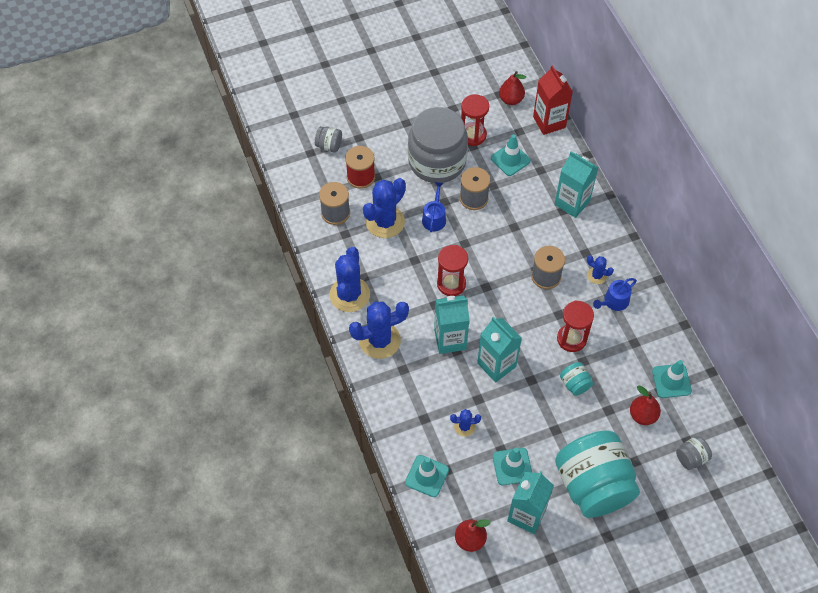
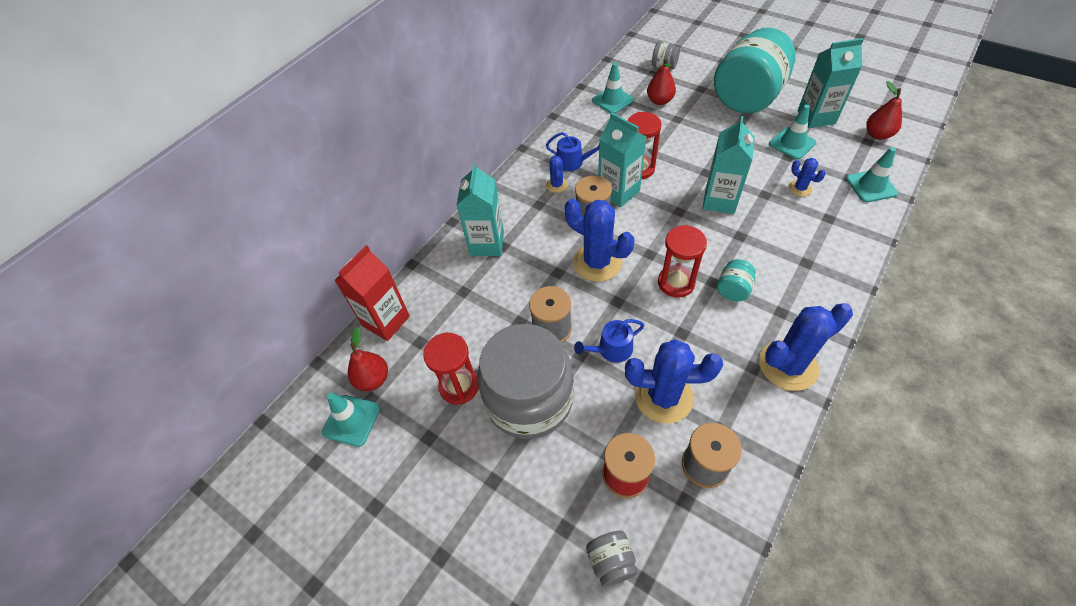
camera: 120 degrees left, 5 degrees down
(380, 340) = (803, 301): blue cactus -> blue cactus (597, 262)
(450, 339) = (735, 246): turquoise carton -> turquoise carton (618, 192)
(510, 159) = (469, 326): turquoise traffic cone -> turquoise traffic cone (351, 420)
(575, 384) = (678, 146): turquoise jar -> turquoise jar (733, 289)

